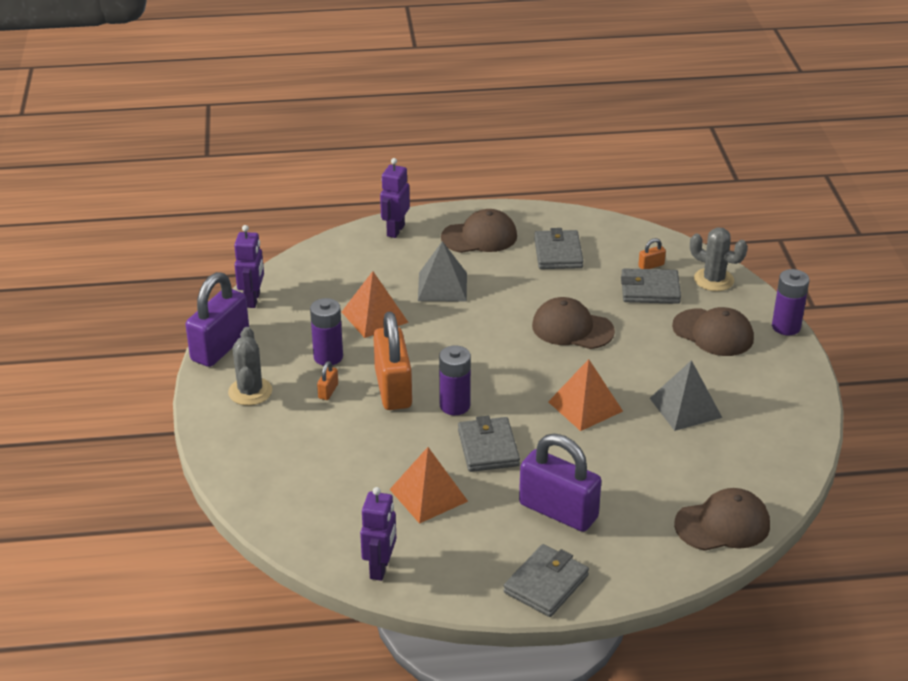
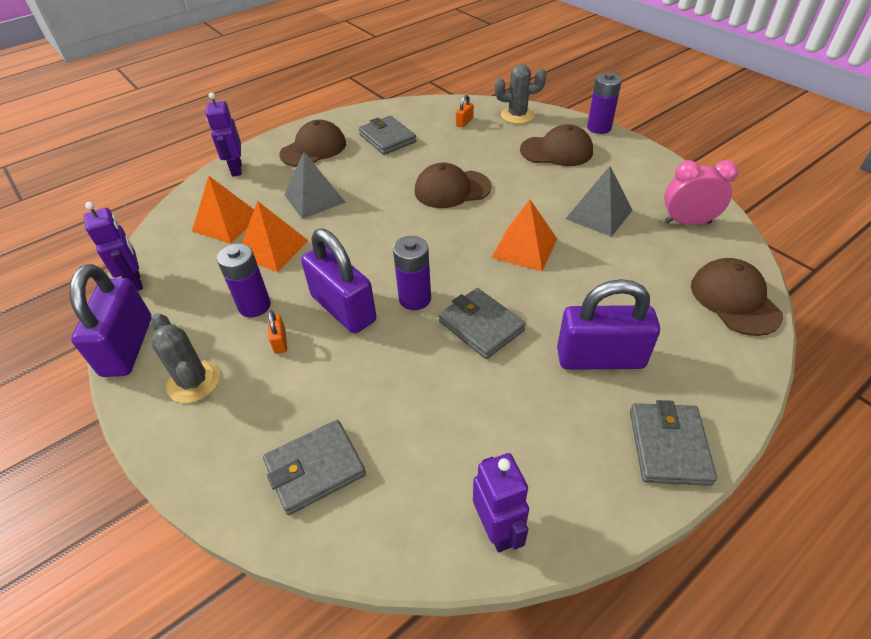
camera: 30 degrees left, 10 degrees up
(393, 388) = (343, 308): orange padlock -> purple padlock
(428, 495) = (470, 406): orange pyramid -> orange pyramid (227, 222)
(650, 290) = (481, 138): grey wallet -> grey wallet (315, 468)
(723, 524) = (734, 299): brown cap -> brown cap turned 60 degrees counterclockwise
(762, 450) = (687, 222): none -> pink clock

